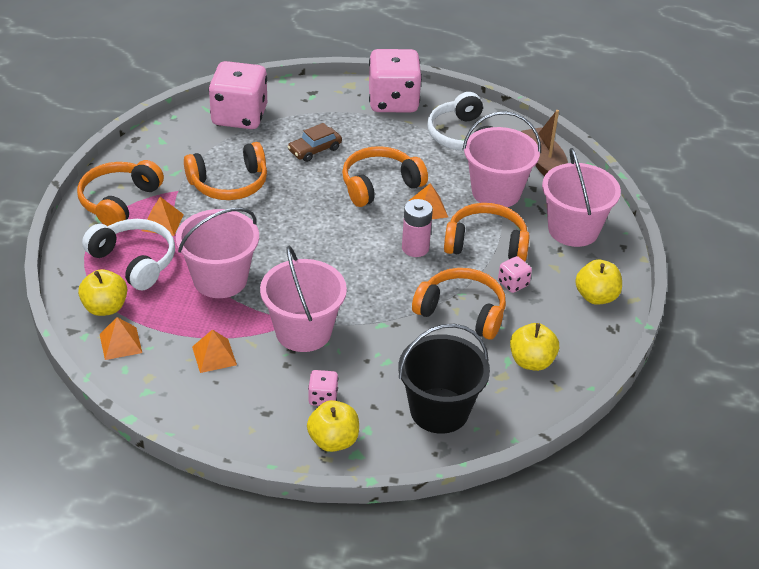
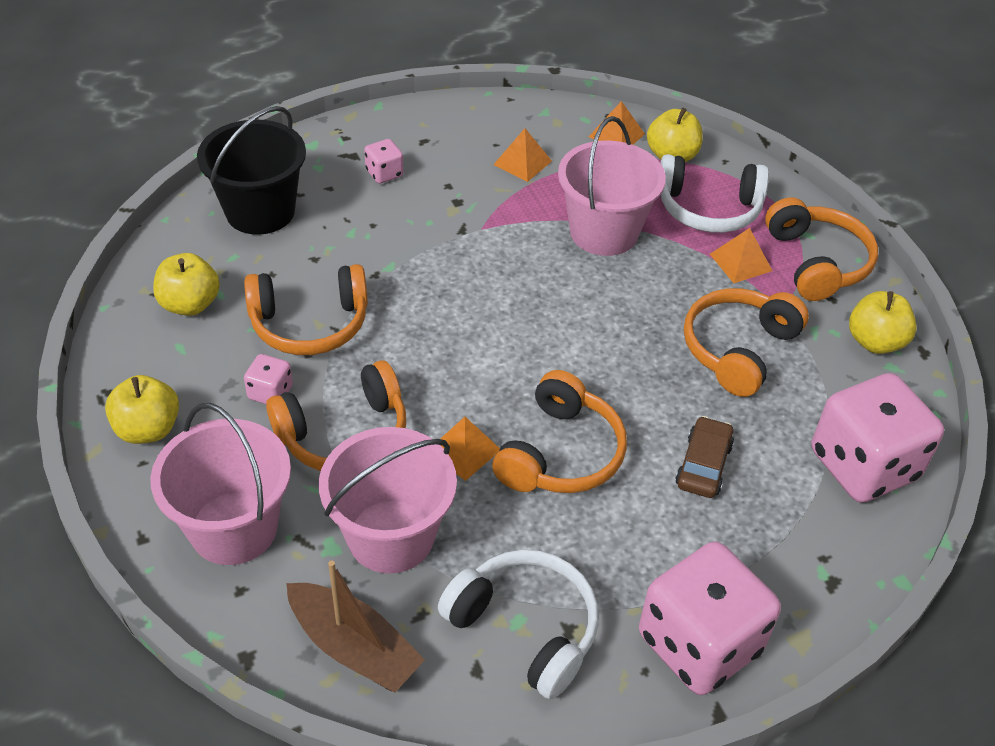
camera: 145 degrees right, 5 degrees up
(303, 331) = (463, 221): pink bucket -> none
(333, 440) = (342, 145): yellow apple -> yellow apple (875, 342)
(415, 248) = (430, 379): pink battery -> none

